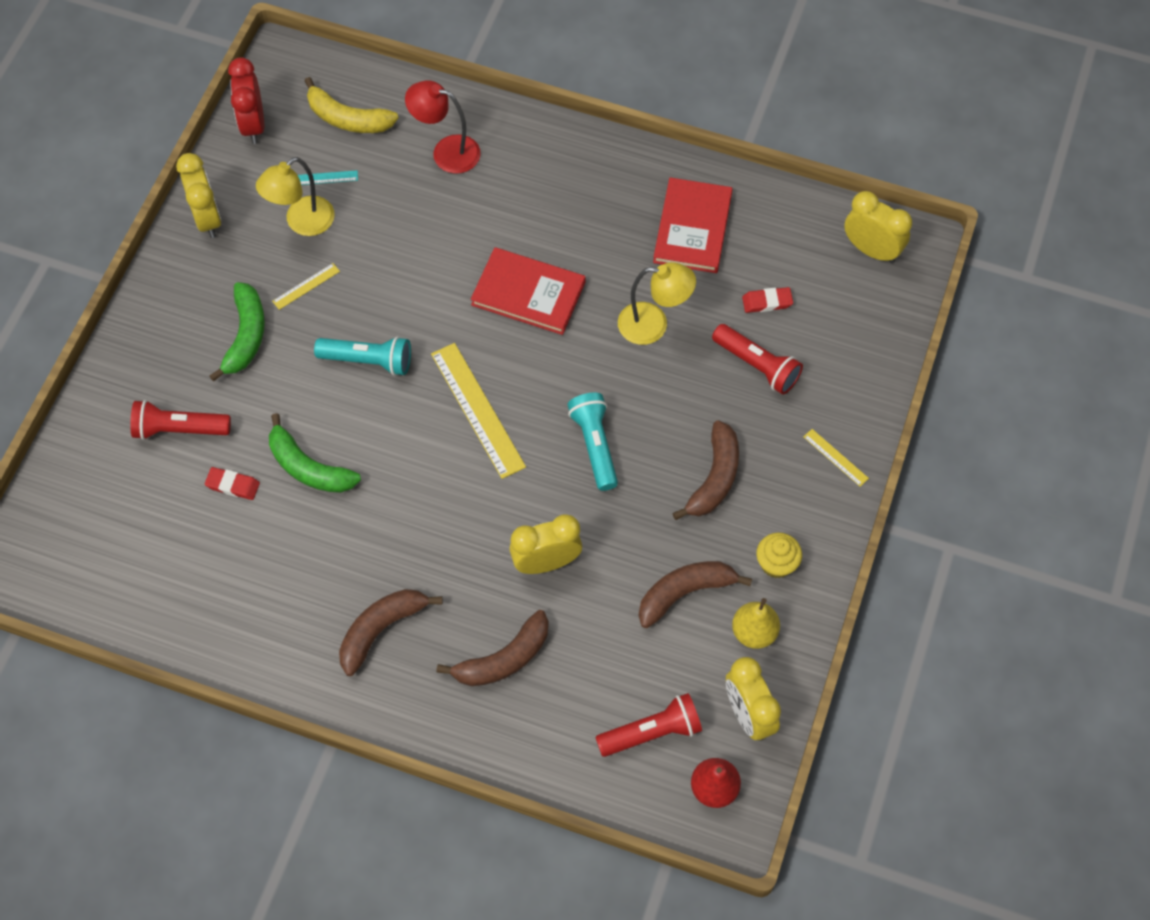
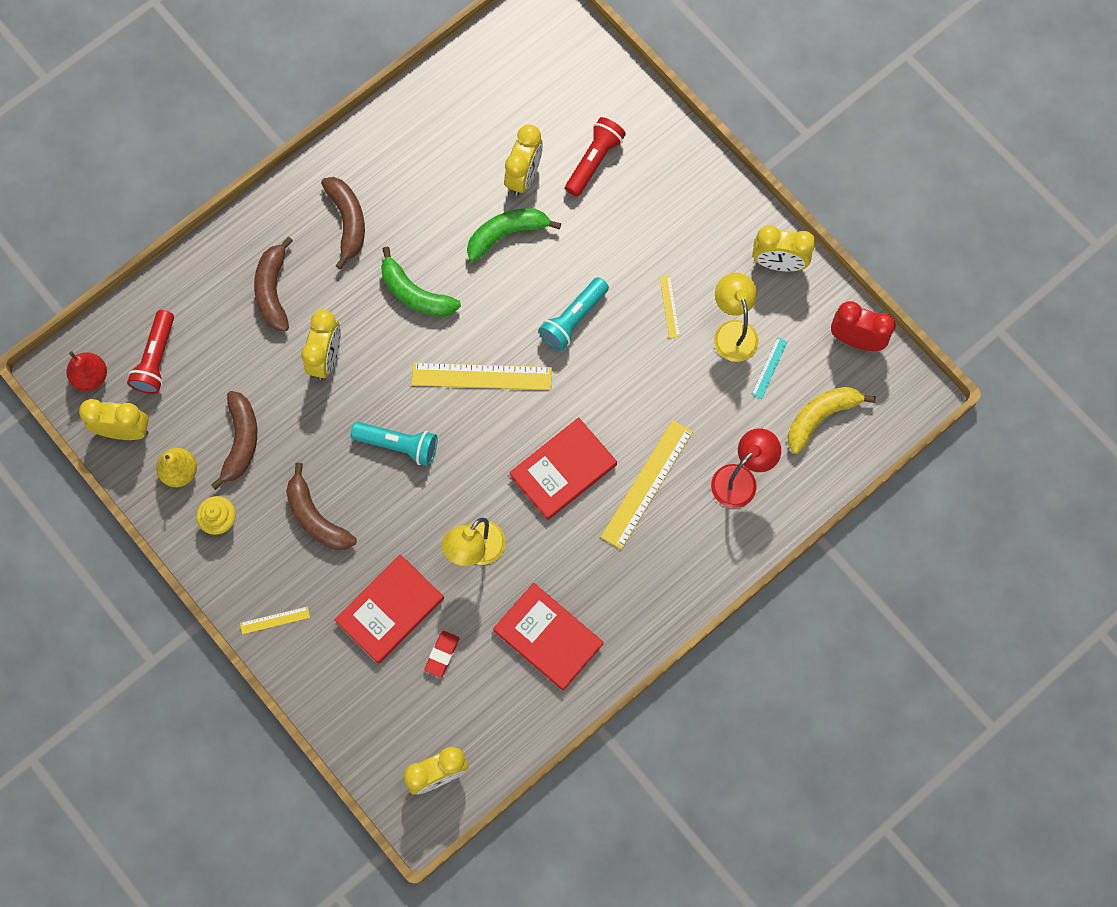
camera: 120 degrees right, 10 degrees up
(233, 485) = (524, 176): red eraser -> yellow clock
(246, 336) = (649, 242): green banana -> green banana (415, 294)
(498, 221) = (647, 484): none -> yellow ruler
(757, 366) = (390, 610): red flashlight -> red book

